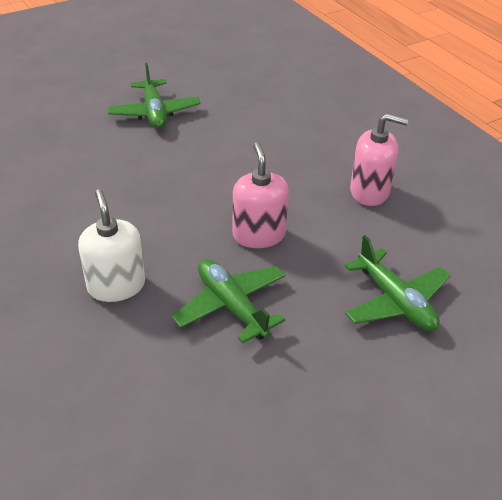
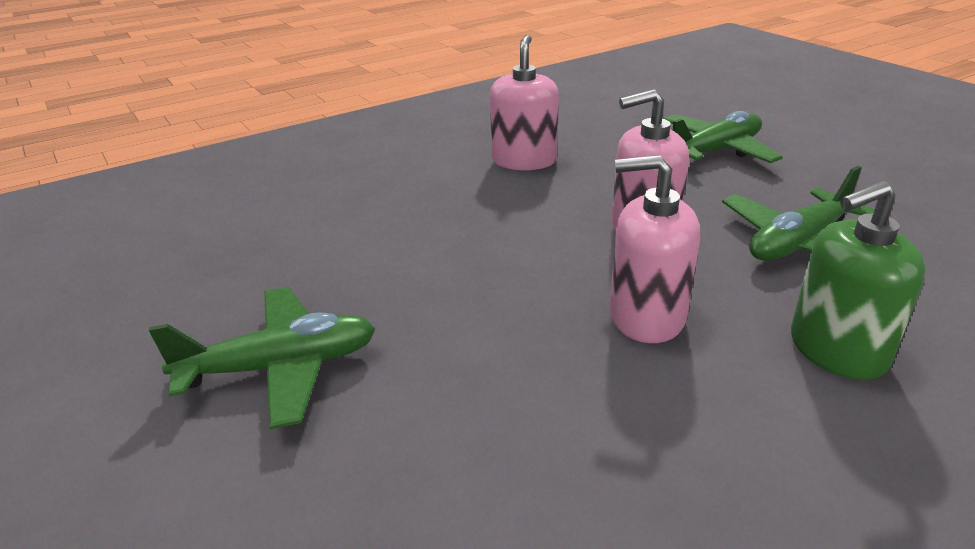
camera: 90 degrees left, 10 degrees down
(116, 285) = (837, 350): white soap dispenser -> green soap dispenser
(164, 220) = (646, 316): none -> pink soap dispenser

